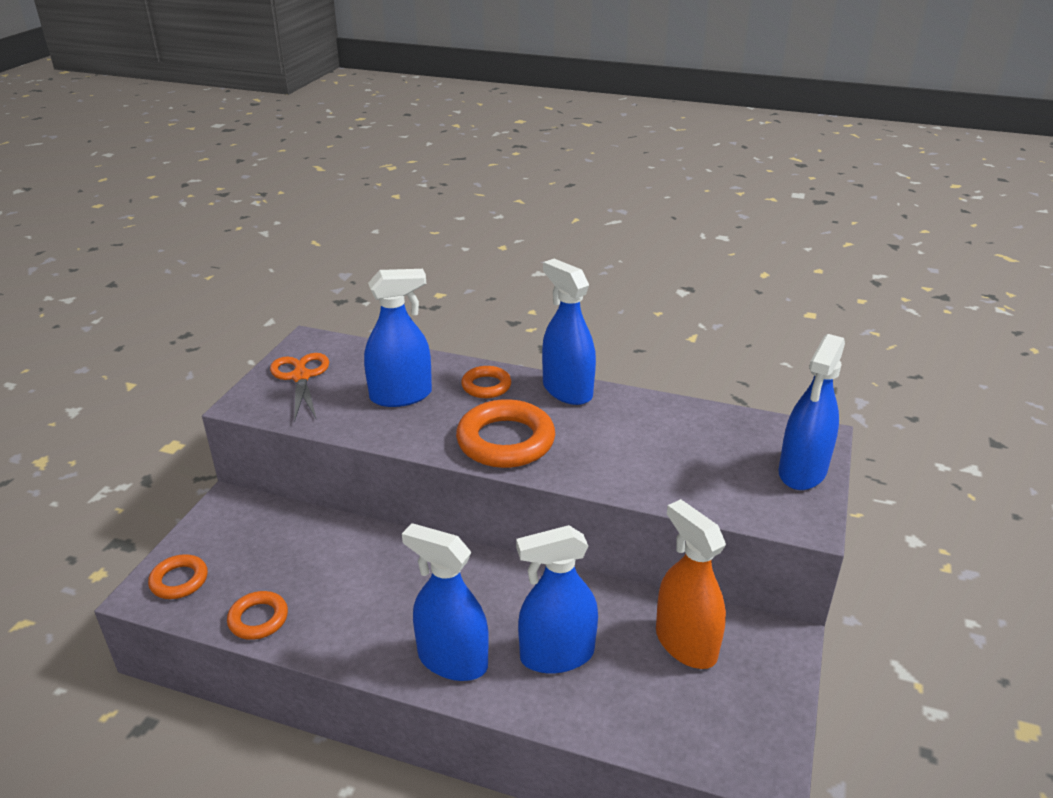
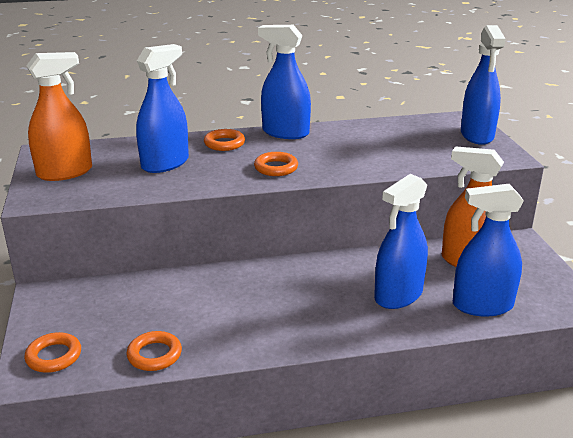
camera: 30 degrees left, 5 degrees down
(301, 376) = (65, 172): orange scissors -> orange spray bottle
(452, 660) = (332, 324): blue spray bottle -> blue spray bottle (482, 305)
(505, 441) = (276, 168): orange ring -> orange ring, size x0.55

